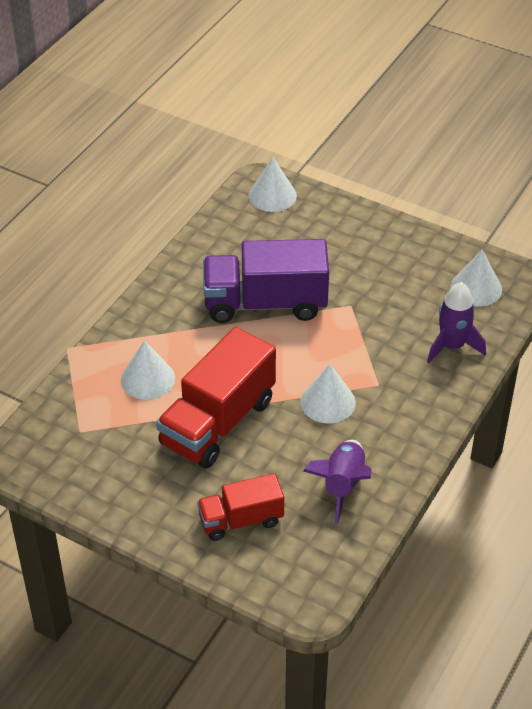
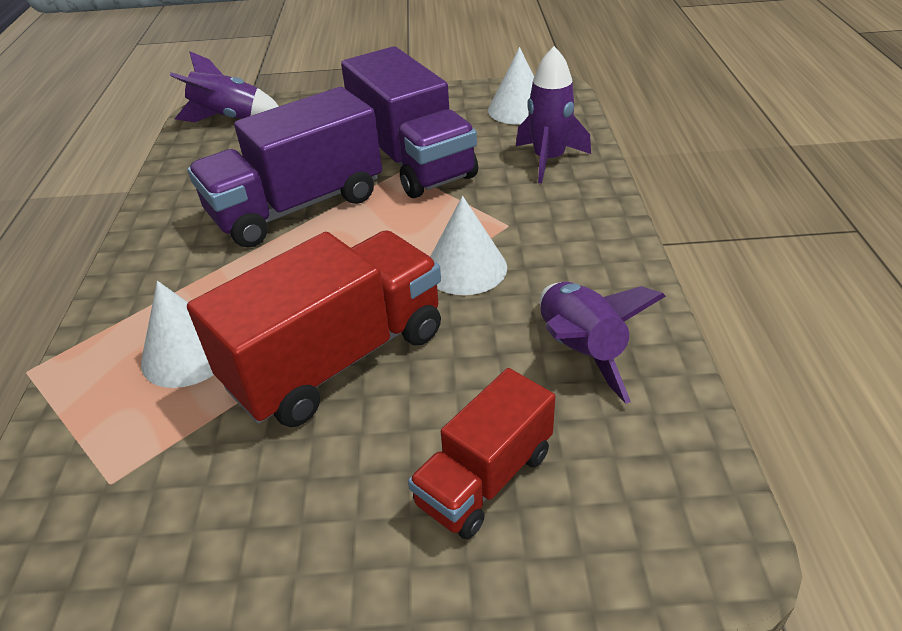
camera: 30 degrees left, 5 degrees down
(218, 422) = (337, 359): red truck -> red truck turned 135 degrees counterclockwise
(272, 195) = (229, 118): white cone -> purple rocket
(363, 300) = (412, 160): none -> purple truck

